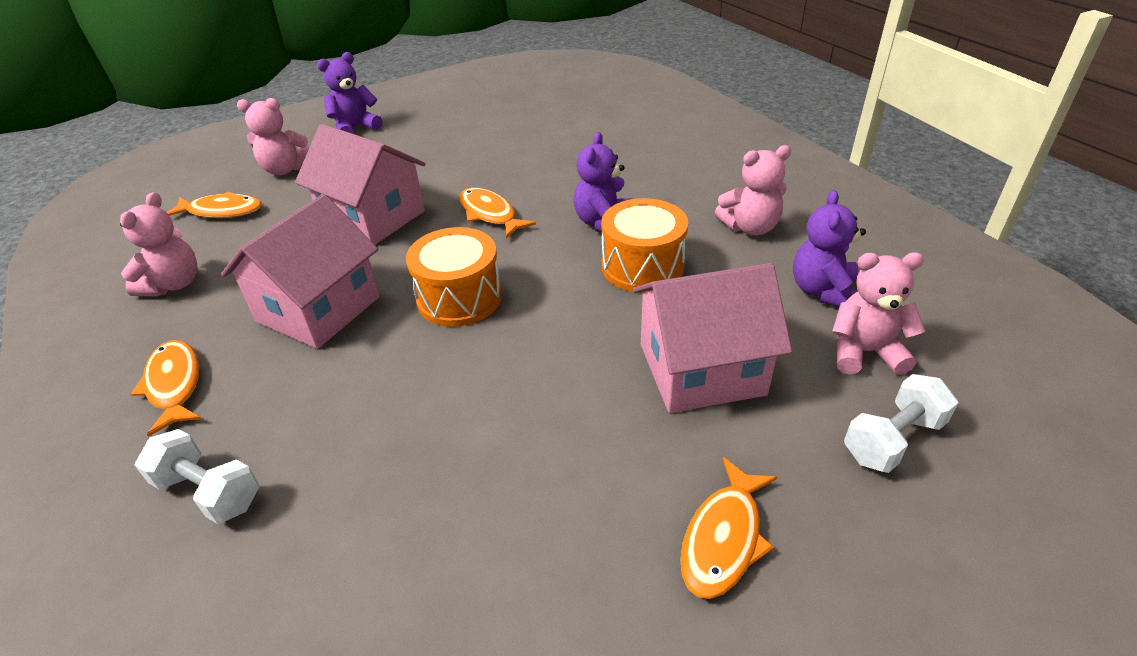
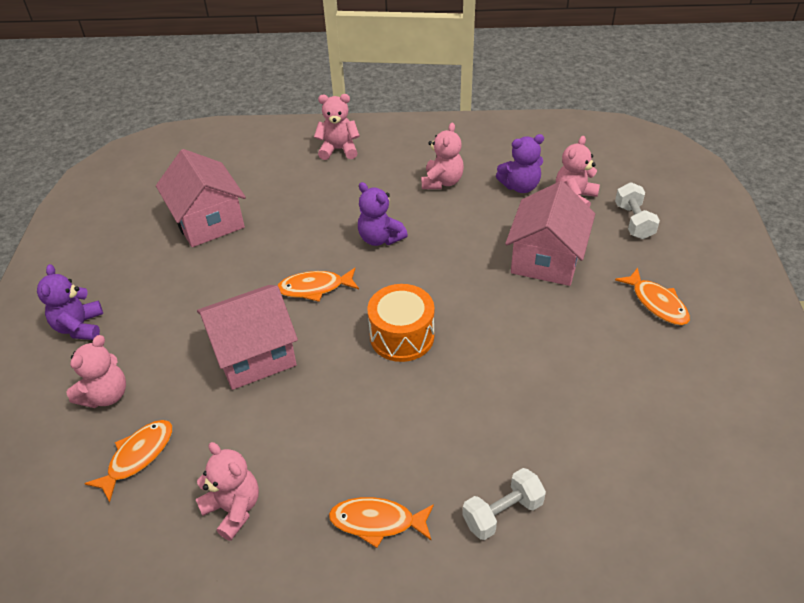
camera: 60 degrees left, 5 degrees up
(319, 309) = (351, 416): pink house -> pink house (208, 221)
(642, 266) = (441, 241): orange drum -> none
(716, 145) = (339, 149): none -> pink teddy bear
(823, 291) = (520, 186): purple teddy bear -> purple teddy bear turned 60 degrees counterclockwise

